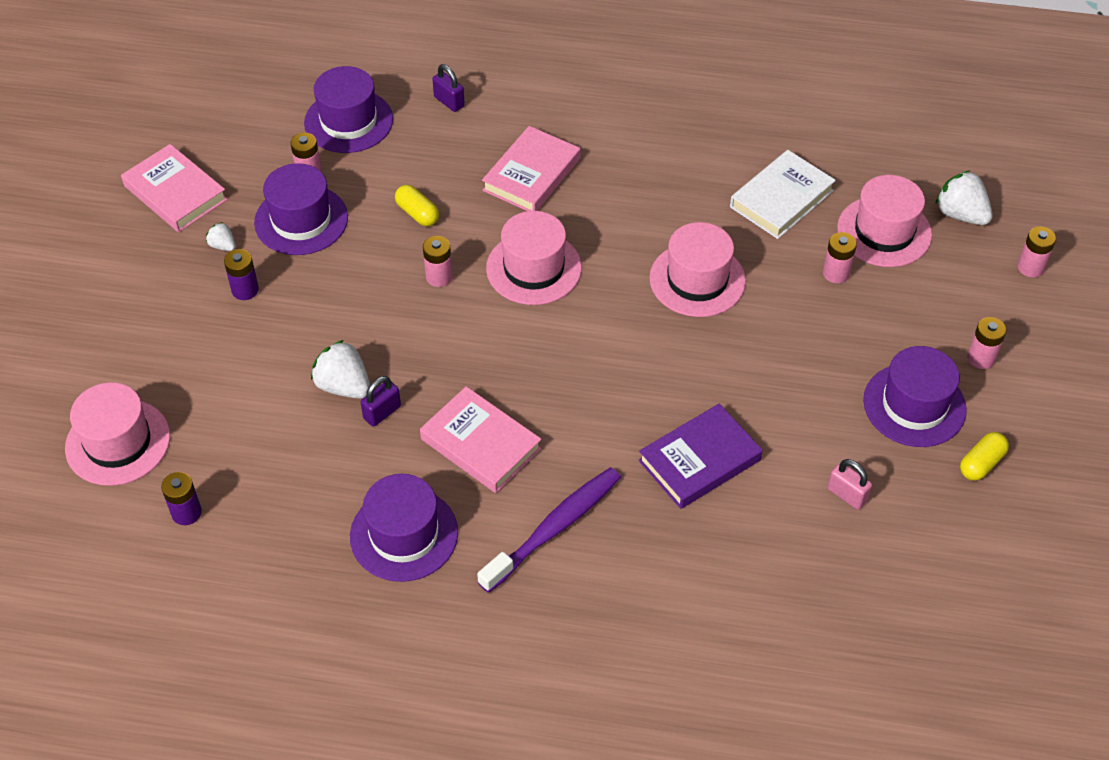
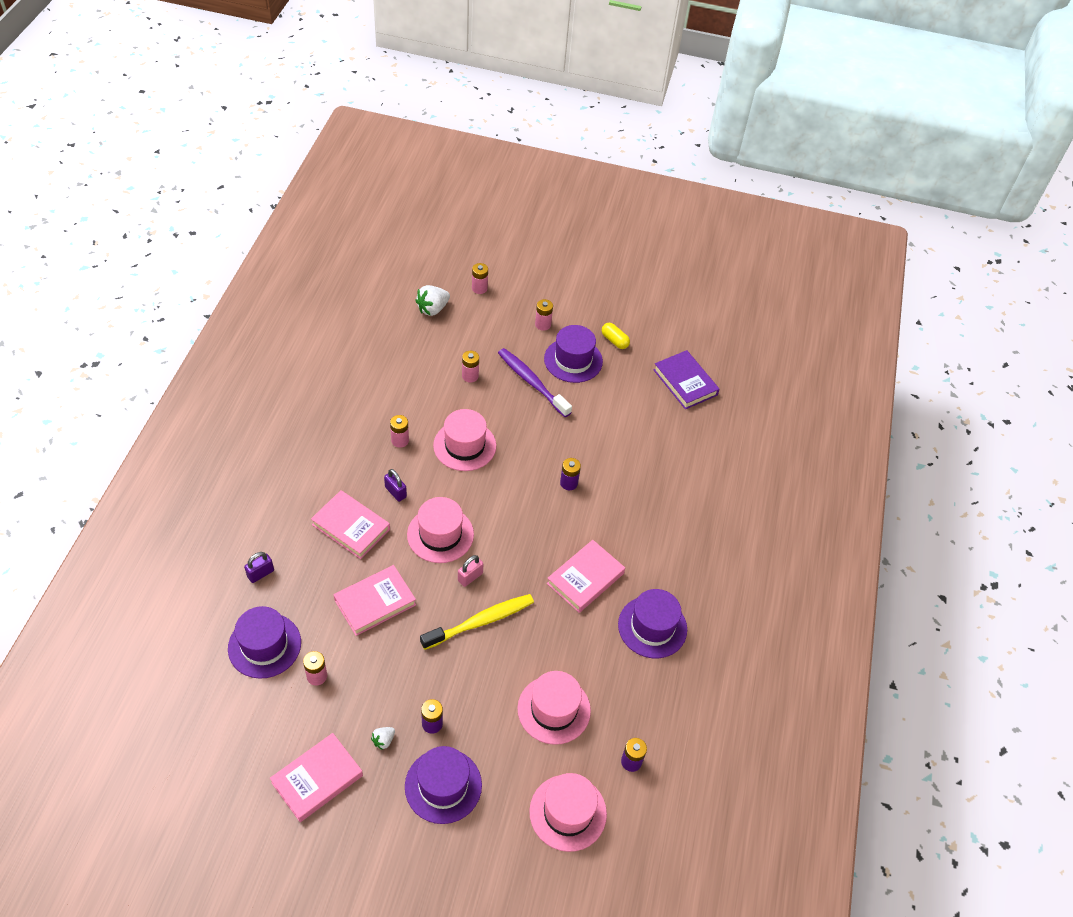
camera: 90 degrees left, 0 degrees up
(301, 220) = (366, 682): purple hat -> purple hat (443, 785)
(344, 386) = (531, 658): white strawberry -> none
(382, 412) = (555, 635): purple padlock -> purple padlock (395, 492)
(397, 326) = (480, 622): none -> yellow toothbrush
(417, 213) = (375, 602): yellow capsule -> pink book
(439, 277) = (439, 592): pink battery -> pink battery (400, 440)
(554, 528) = (650, 544): purple toothbrush -> purple toothbrush (532, 382)
(654, 413) = (568, 483): none -> purple battery
(699, 460) = (605, 465): purple book -> purple book (685, 382)
(781, 199) = (403, 391): white book -> none
(847, 495) = (632, 402): pink padlock -> pink padlock (470, 577)
(884, 231) = (440, 347): pink hat -> pink hat (554, 709)

